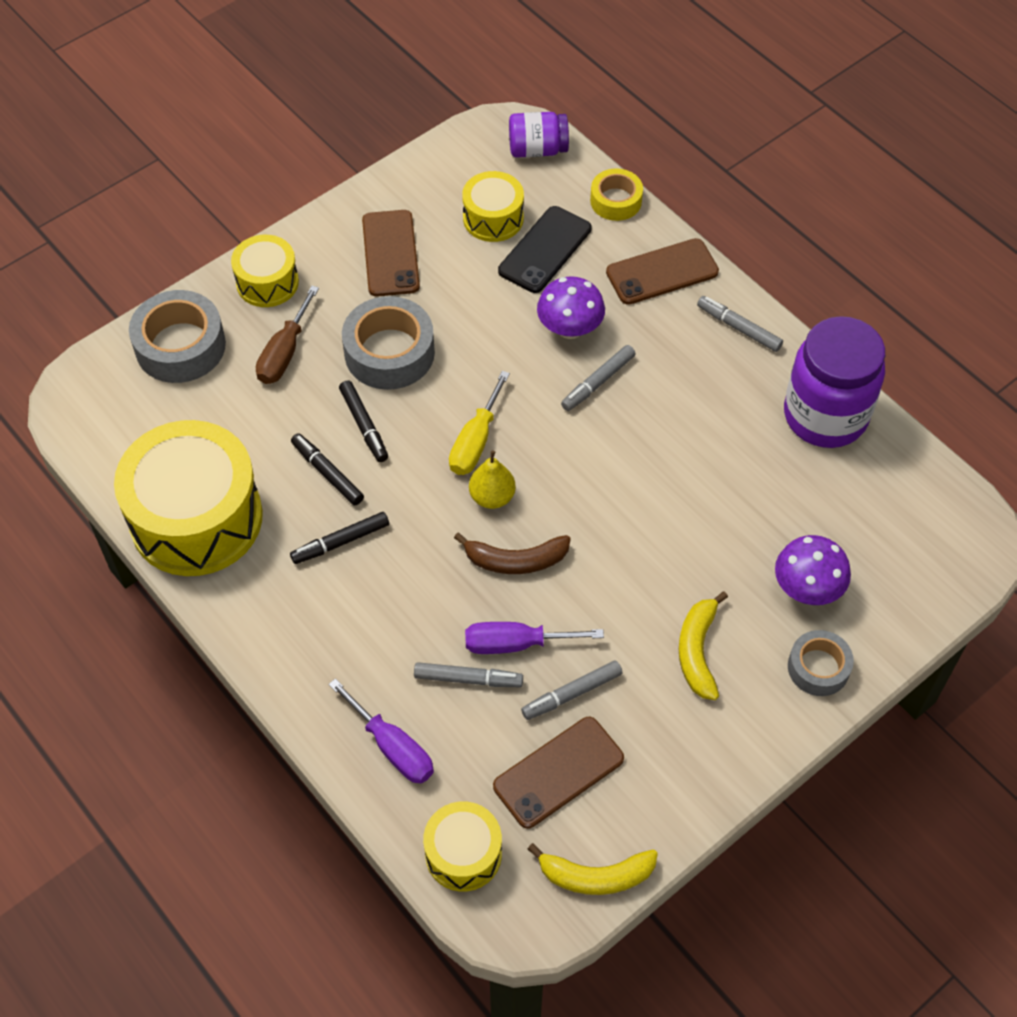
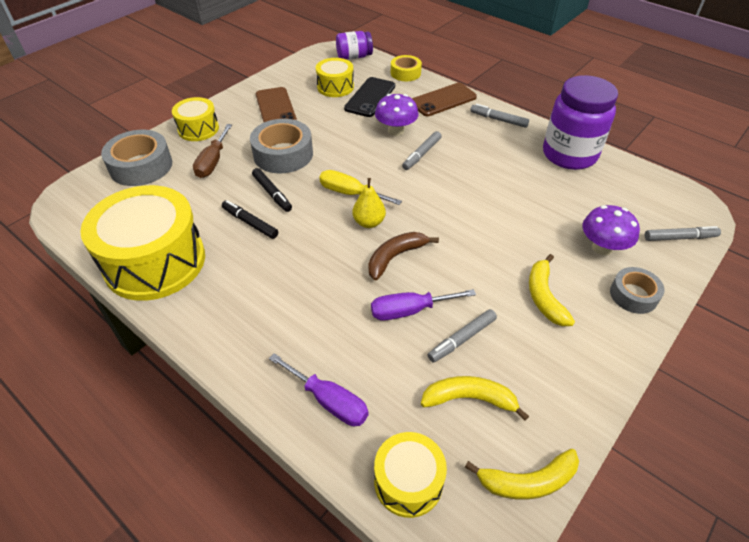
camera: 10 degrees left, 10 degrees down
(340, 542) = (265, 263): black marker -> none
(468, 679) = (379, 340): grey marker -> grey marker (680, 238)
(475, 441) = (350, 193): yellow screwdriver -> yellow screwdriver turned 105 degrees clockwise
(516, 560) = (395, 257): brown banana -> brown banana turned 150 degrees clockwise
(558, 772) = (469, 399): brown phone -> yellow banana

